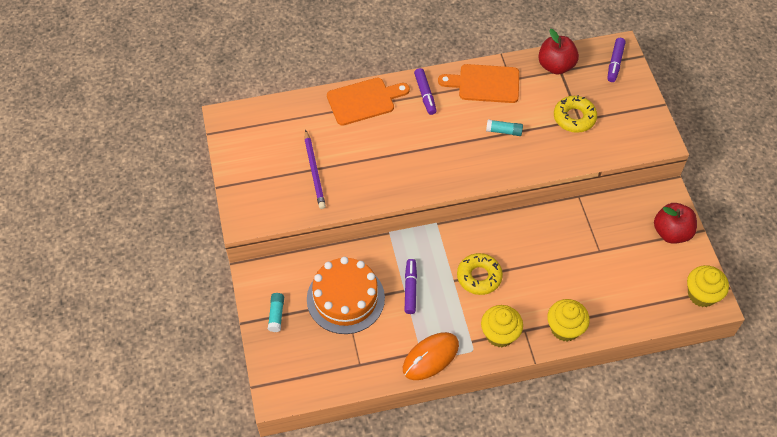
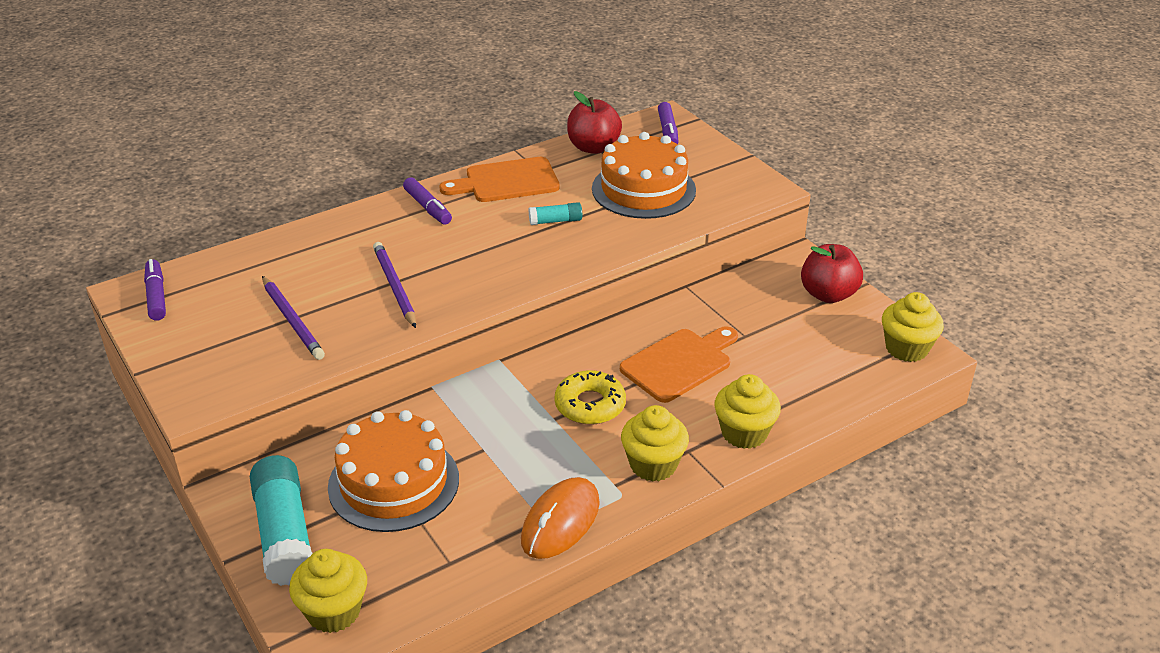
camera: 20 degrees left, 20 degrees down
(276, 315) = (284, 533): turquoise glue stick -> turquoise glue stick, size x2.09
(289, 376) = (333, 611): none -> yellow cupcake
(364, 101) = (341, 231): orange cutting board -> orange cutting board (679, 363)
(383, 161) = (395, 287): none -> purple pencil
(410, 289) = (492, 445): purple marker -> purple marker (156, 296)
(574, 118) = (643, 189): yellow donut -> orange cake

